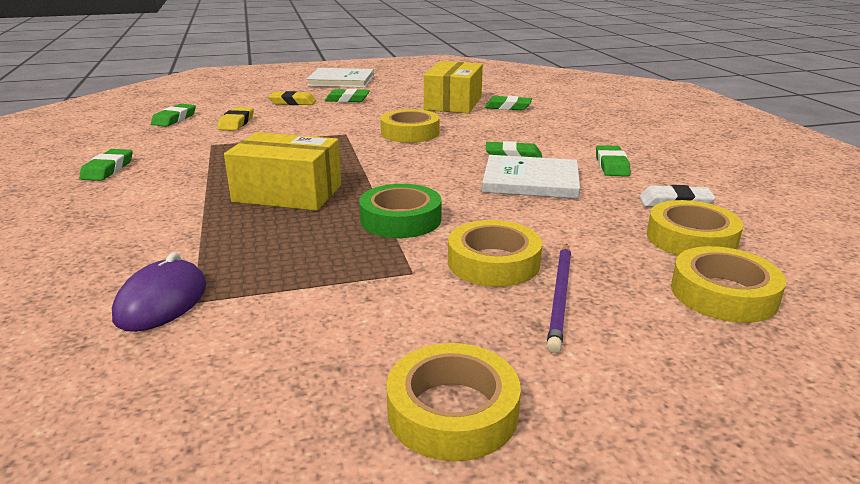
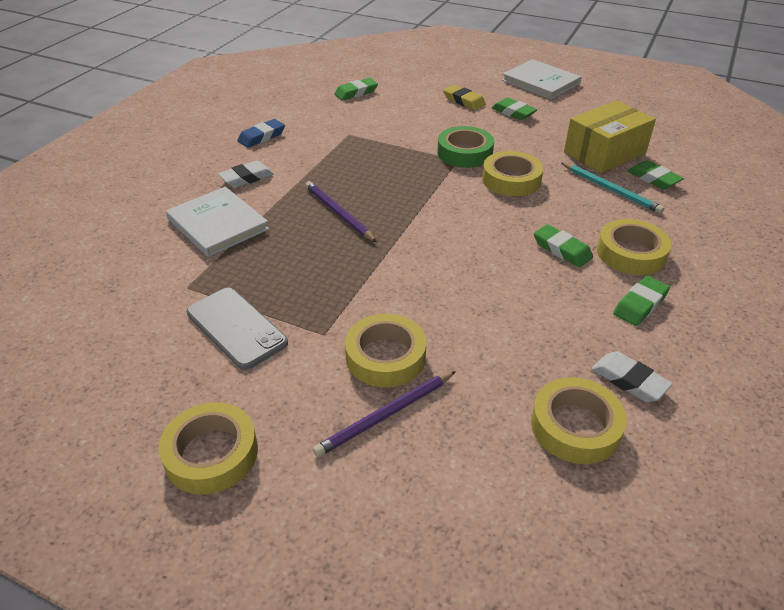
camera: 40 degrees right, 15 degrees up
(108, 169) = (261, 137): green eraser -> blue eraser
(137, 201) = (246, 178): none -> white eraser
(162, 301) = (172, 278): purple mouse -> none
(236, 123) = (393, 113): yellow eraser -> none
(288, 193) = (338, 213): yellow box -> purple pencil
(312, 306) = (236, 328): none -> grey phone
(400, 219) = (378, 279): green tape -> green tape (464, 153)
(490, 119) = (611, 190): none -> turquoise pencil
(531, 181) = (534, 287): white book -> white book (218, 224)
(723, 294) = (509, 492): yellow tape -> yellow tape (631, 253)

